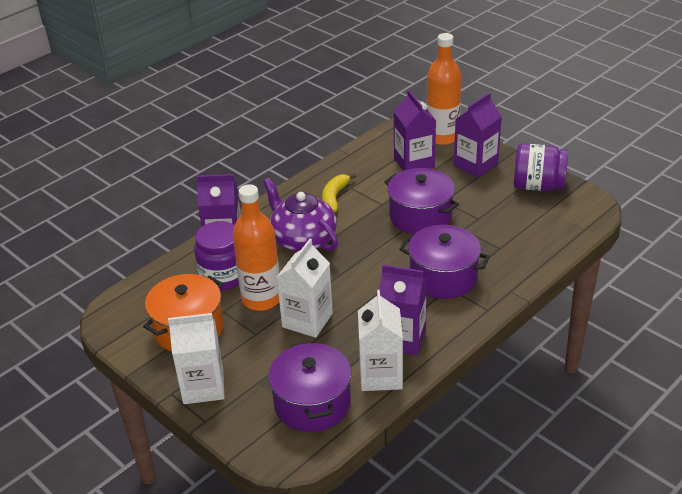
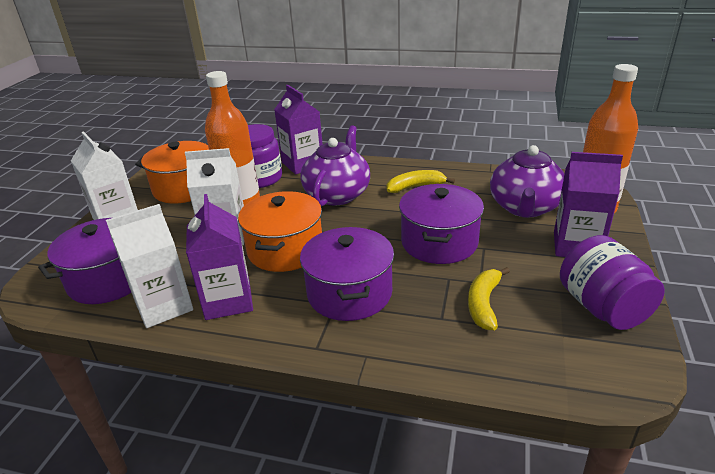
camera: 60 degrees right, 5 degrees down
(360, 292) = (285, 250): none -> orange pot
(414, 163) = (525, 207): purple carton -> purple teapot
(500, 226) = (484, 304): none -> yellow banana

